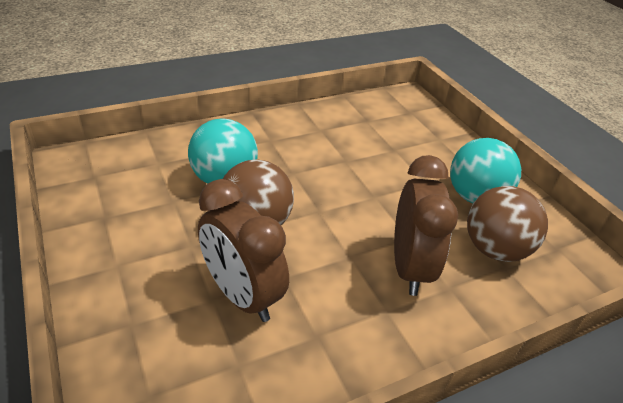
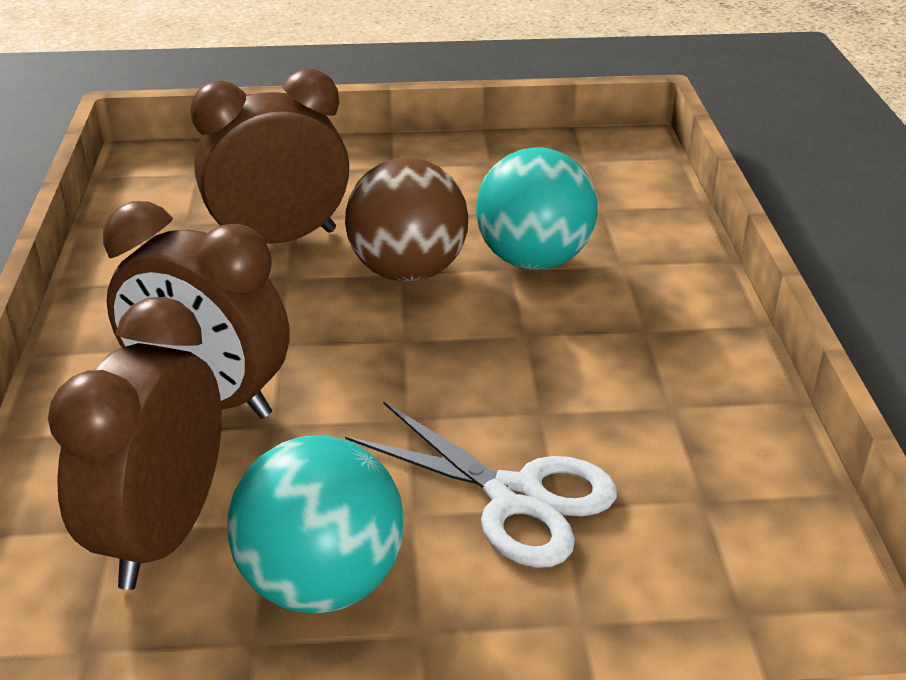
camera: 115 degrees right, 5 degrees down
(397, 160) = (515, 497): none -> white scissors
(494, 249) = (163, 534): brown ball -> brown clock

